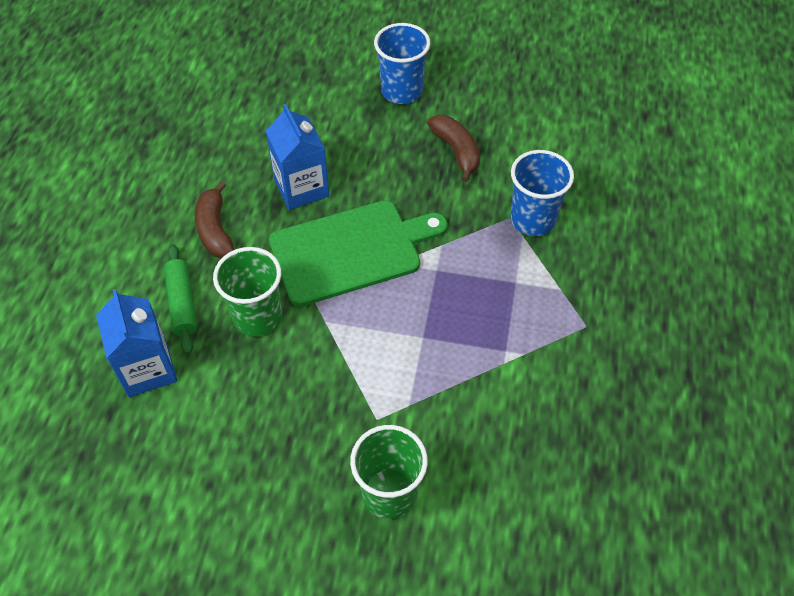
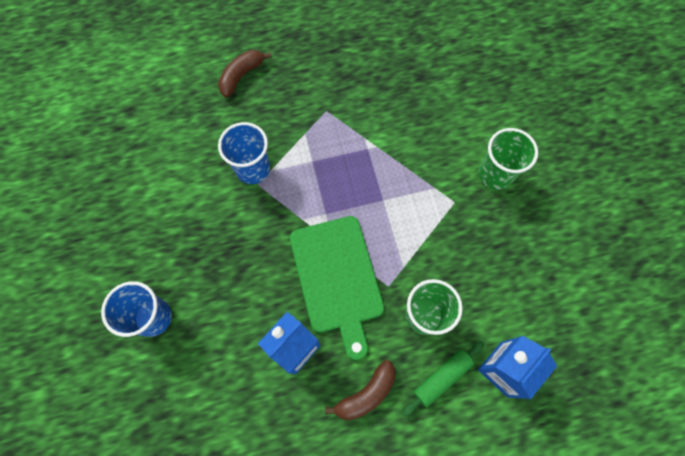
camera: 115 degrees left, 15 degrees up
(351, 251) = (337, 278): green cutting board -> green cutting board turned 150 degrees counterclockwise
(456, 151) = (206, 245): brown banana -> brown banana (241, 76)

